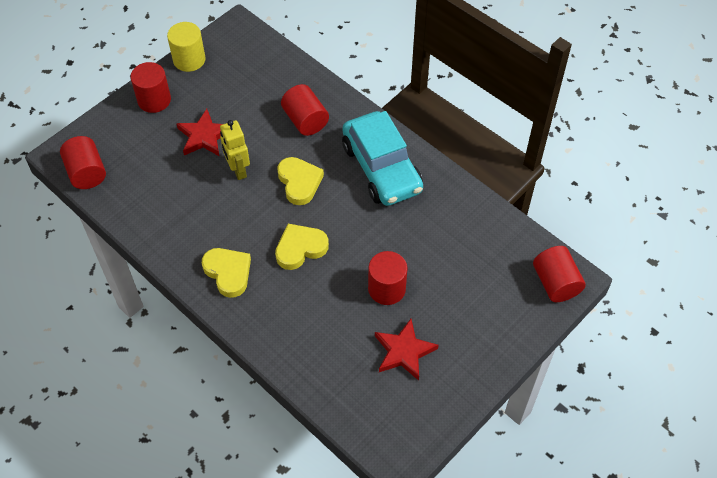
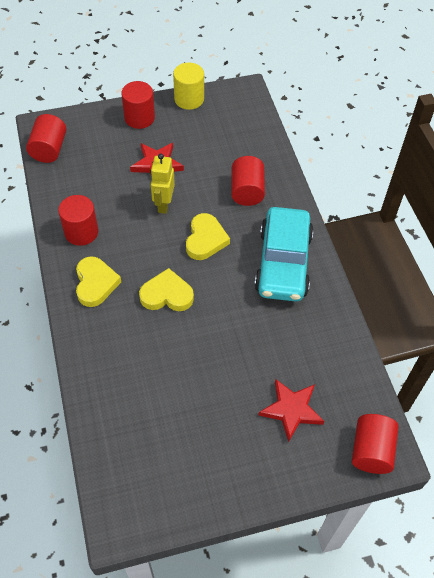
camera: 30 degrees right, 0 degrees up
(386, 289) = (214, 369): red cylinder -> red cylinder (81, 232)
(404, 351) = (190, 433): red star -> red star (291, 410)

